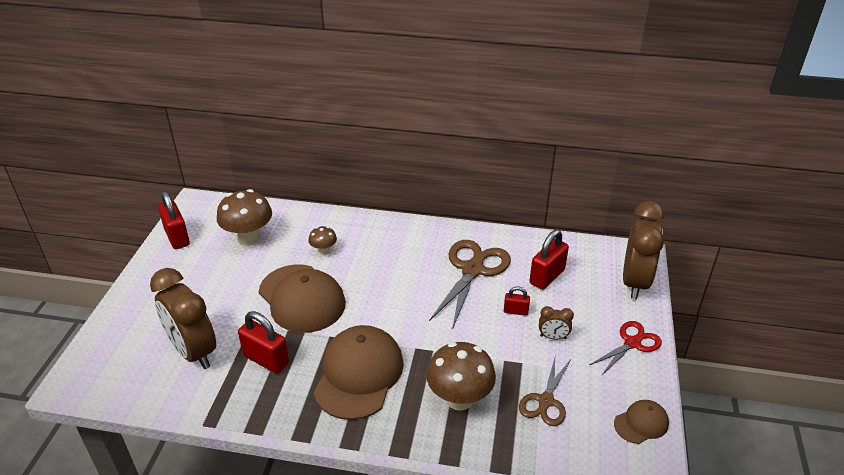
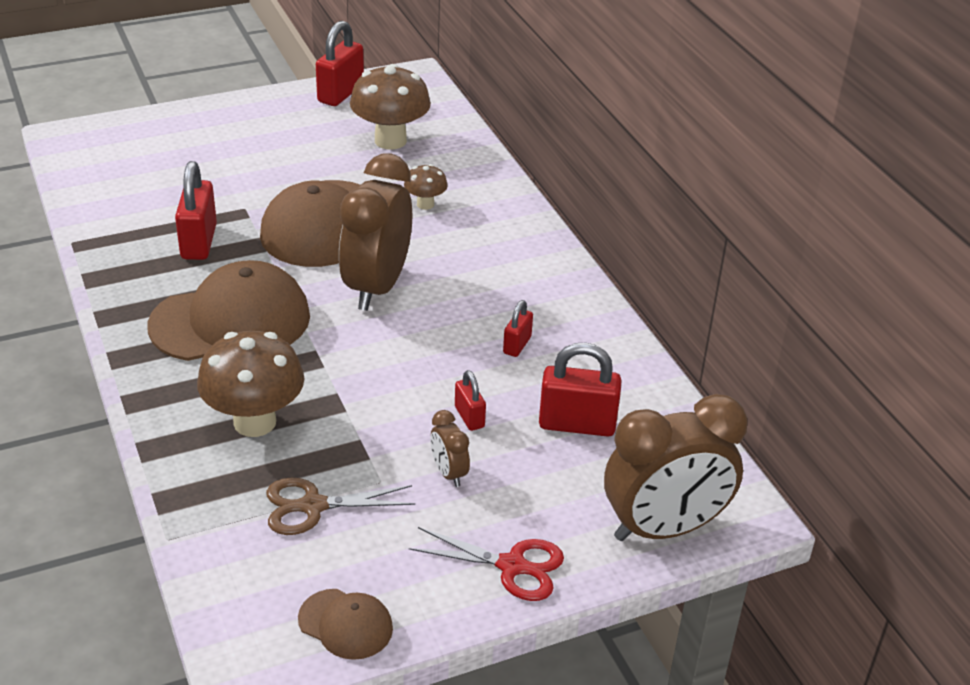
camera: 55 degrees right, 0 degrees up
(193, 351) = (171, 188): brown clock -> brown clock (377, 287)
(472, 270) = (517, 345): brown scissors -> red padlock

